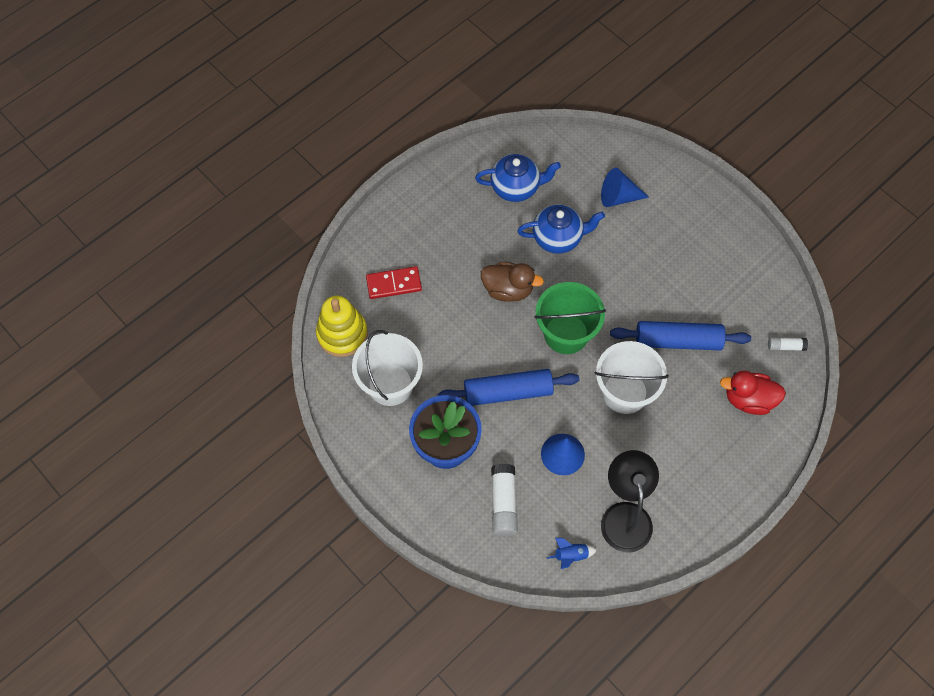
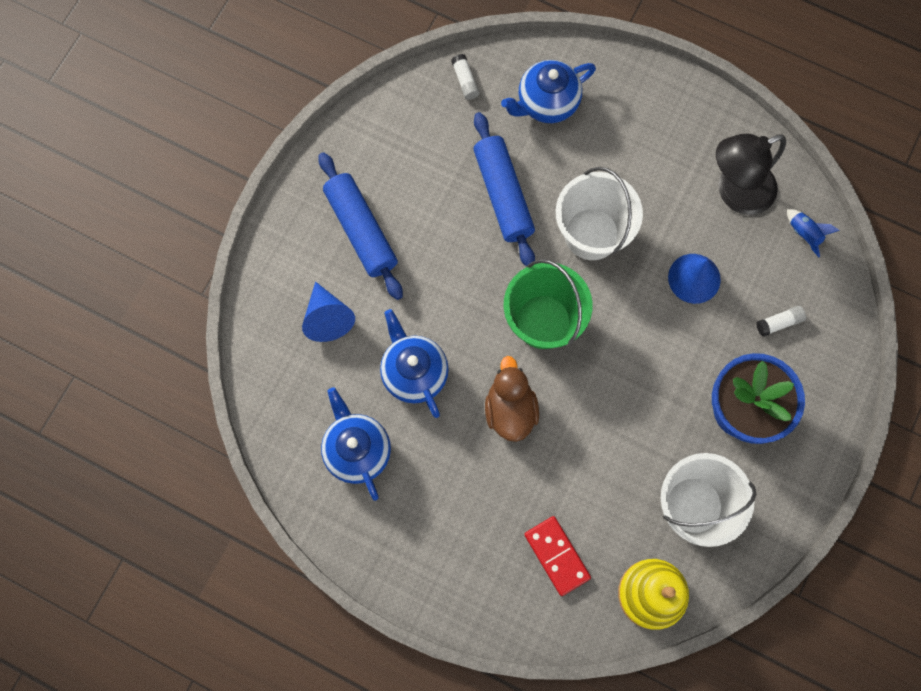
camera: 110 degrees left, 10 degrees up
(503, 503) = (779, 323): white glue stick -> white glue stick, size x0.58
(508, 392) = (645, 363): blue rolling pin -> blue rolling pin (361, 230)
(748, 399) = (546, 103): red duck -> blue teapot

